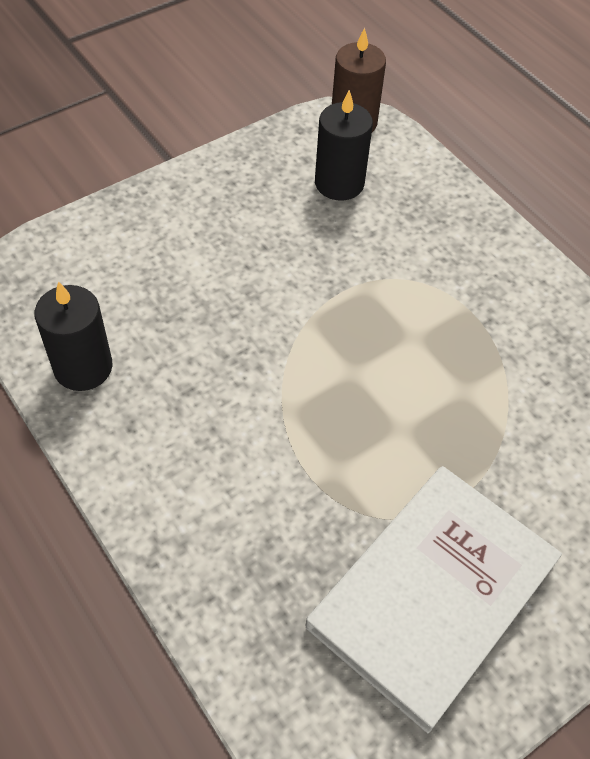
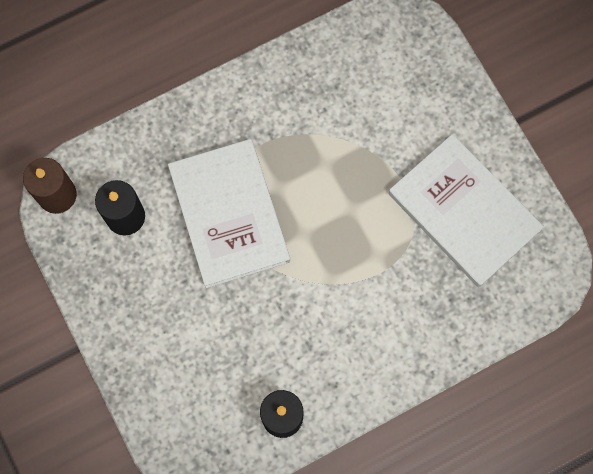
camera: 80 degrees left, 20 degrees up
(363, 284) = (229, 214): none -> white book

